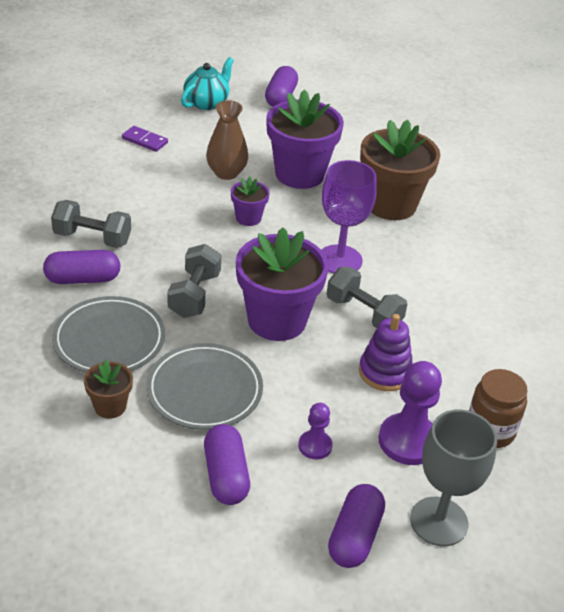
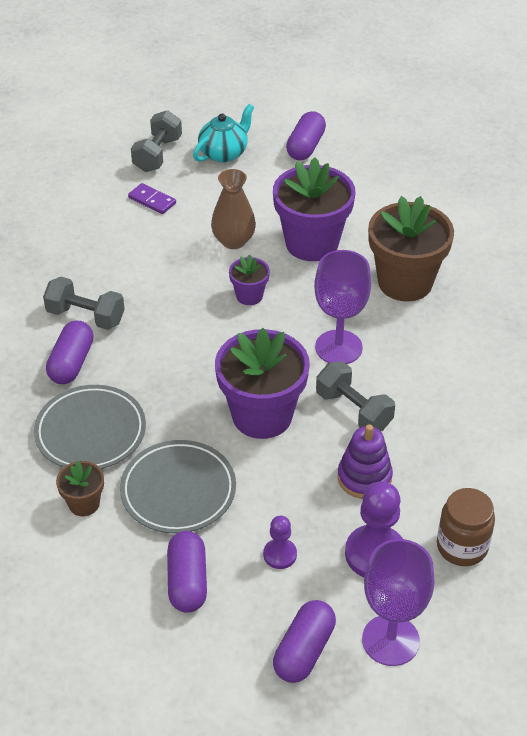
camera: 10 degrees right, 5 degrees up
(83, 279) = (71, 363): purple capsule -> purple capsule turned 75 degrees counterclockwise
(194, 295) = (182, 384): grey dumbbell -> grey dumbbell (157, 154)
(439, 521) = (390, 640): grey goblet -> purple goblet

